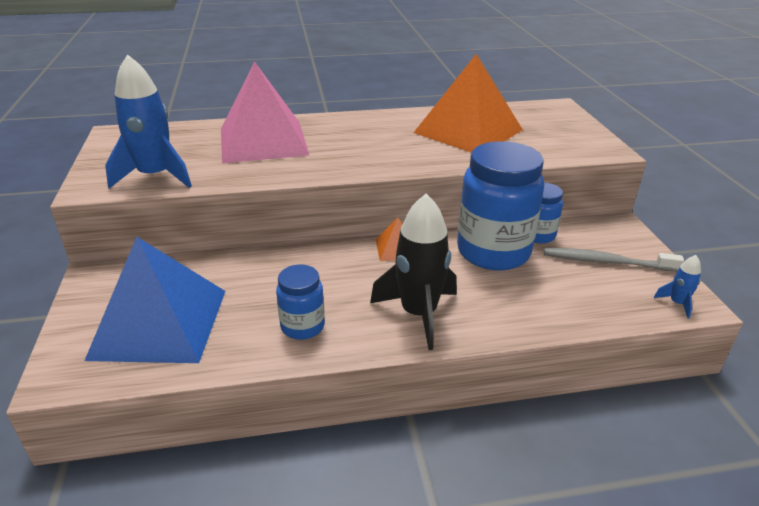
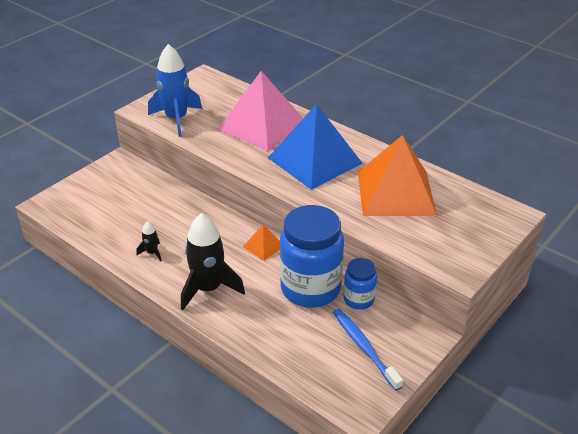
camera: 50 degrees right, 5 degrees up
(160, 323) = (106, 206): blue pyramid -> blue pyramid (315, 160)
(302, 326) = (152, 253): blue jar -> black rocket
(606, 262) = (364, 347): grey toothbrush -> blue toothbrush
(677, 303) = (351, 402): blue rocket -> none

